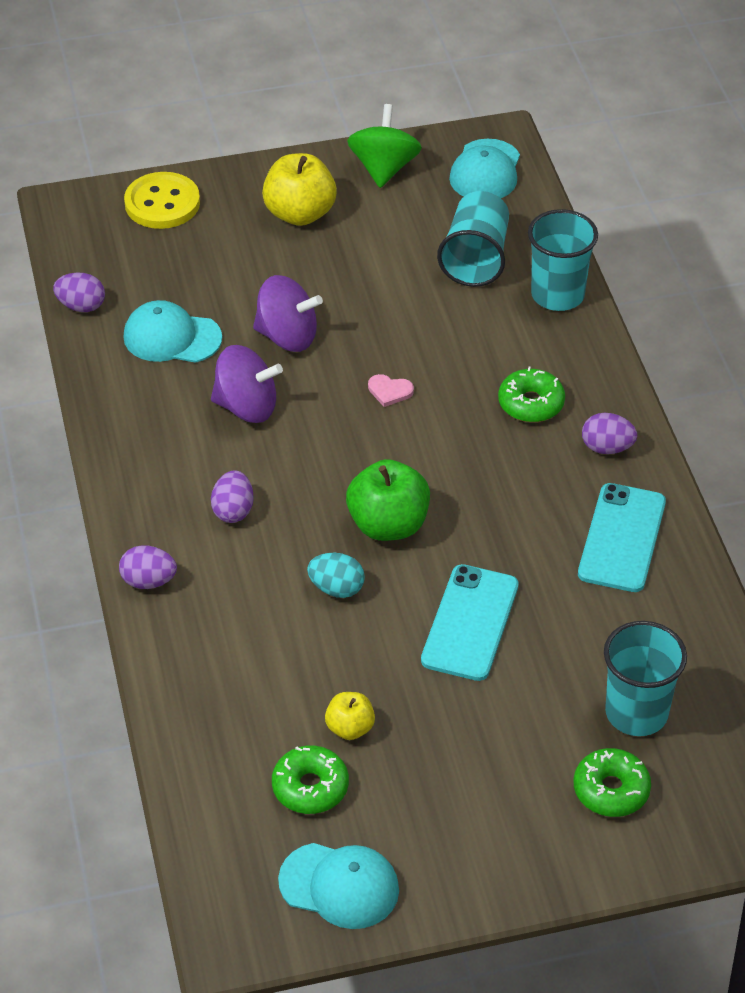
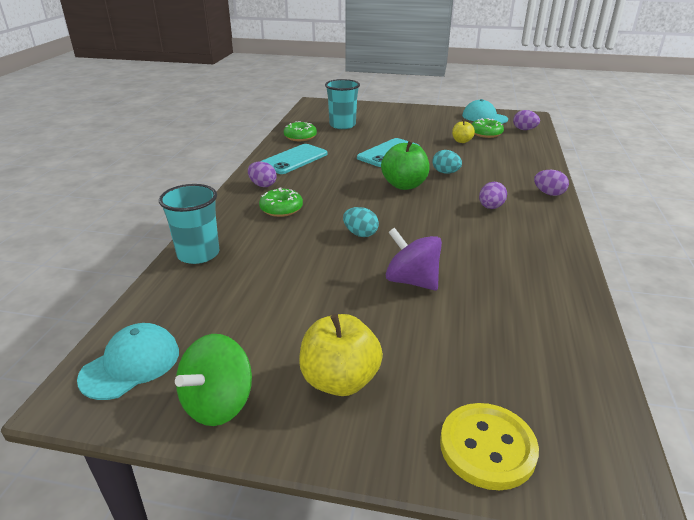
camera: 155 degrees left, 15 degrees down
(81, 306) = (593, 355): purple egg -> purple egg (524, 129)
(172, 337) = (508, 305): turquoise cap -> none
(247, 407) = (462, 249): purple spinning top -> none
(389, 391) = (360, 234): pink heart -> turquoise egg
(475, 258) = (225, 292): turquoise cup -> none
(611, 790) = (370, 115): green donut -> green donut (300, 137)

